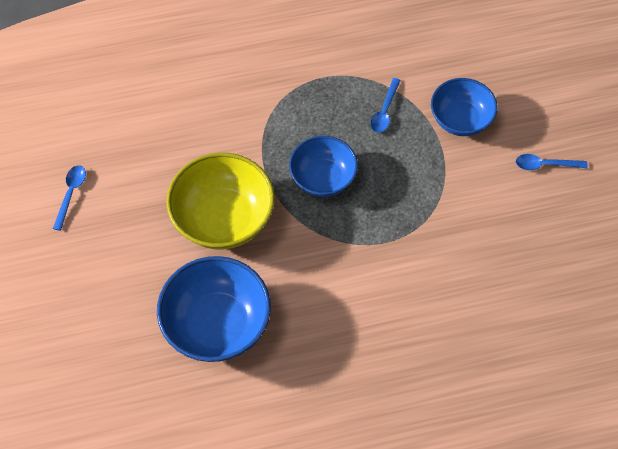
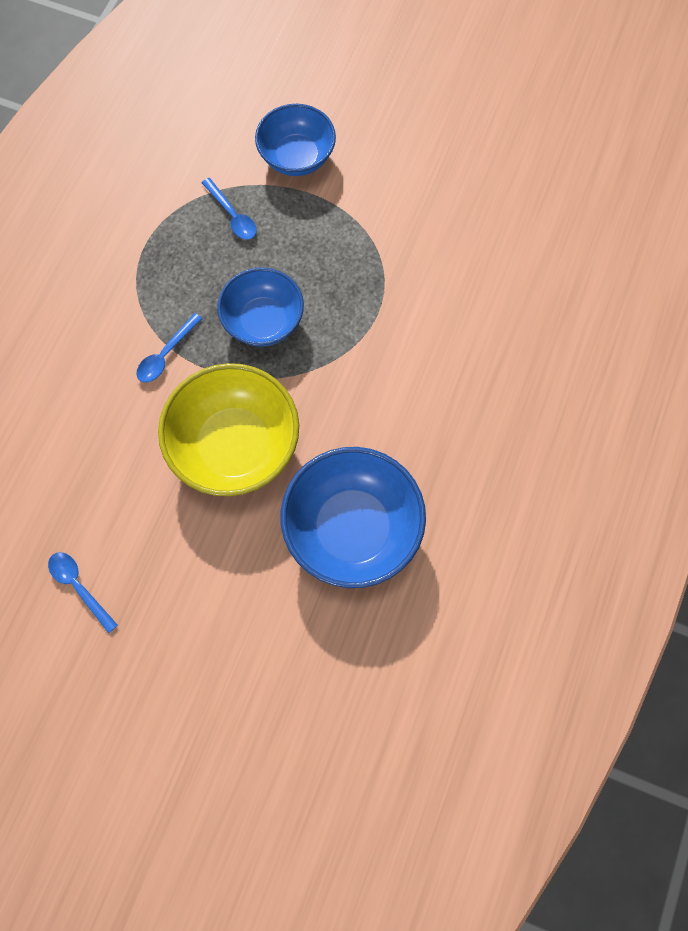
camera: 55 degrees left, 10 degrees up
(545, 165) = (401, 123): blue spoon -> blue spoon (166, 354)

